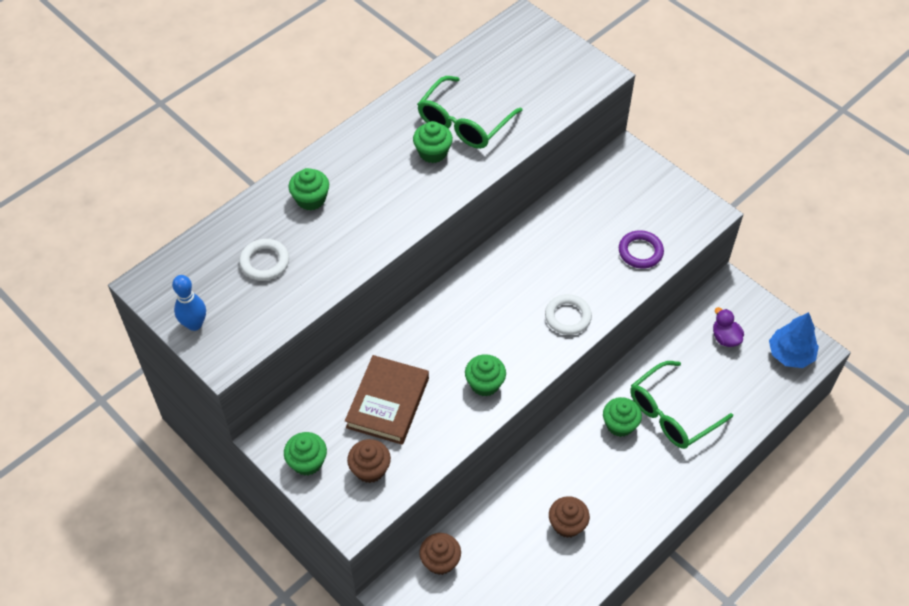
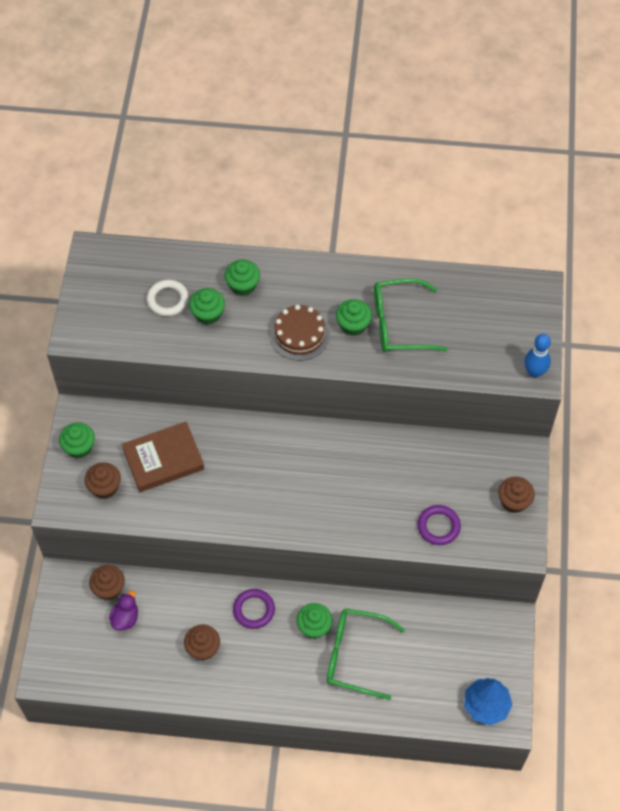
camera: 50 degrees right, 5 degrees up
(194, 324) = (86, 300): blue bowling pin -> blue bowling pin (534, 372)
(403, 193) = (299, 334): none -> brown cake
(485, 384) = (230, 506): green cupcake -> green cupcake (208, 314)
(565, 459) = (254, 610): none -> purple ring
(568, 317) = (334, 519): white ring -> none
(662, 189) = (514, 501): none -> brown cupcake
(725, 338) = (458, 648): purple duck -> purple duck (125, 618)

